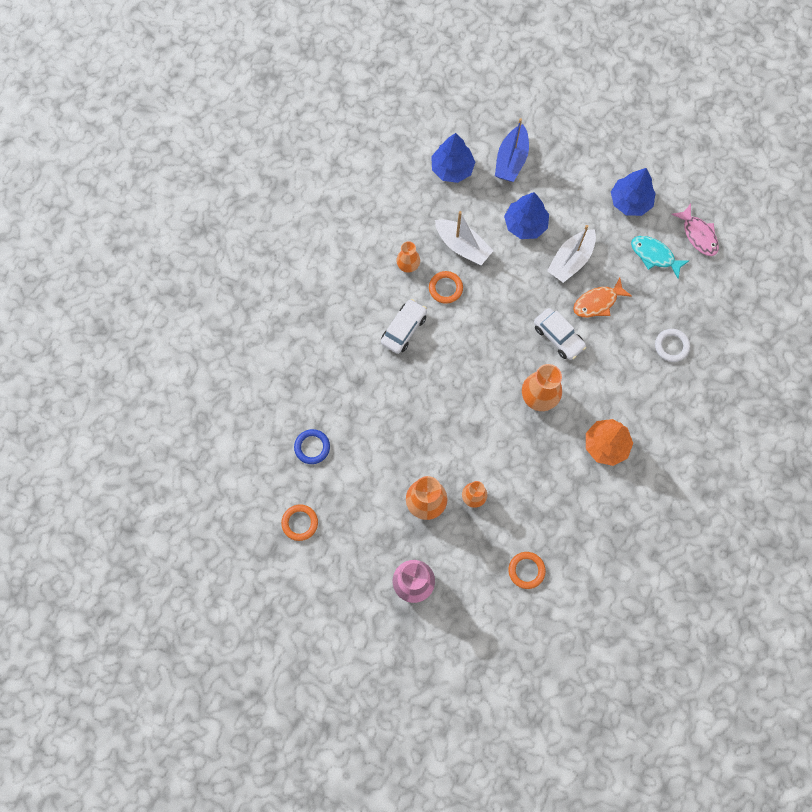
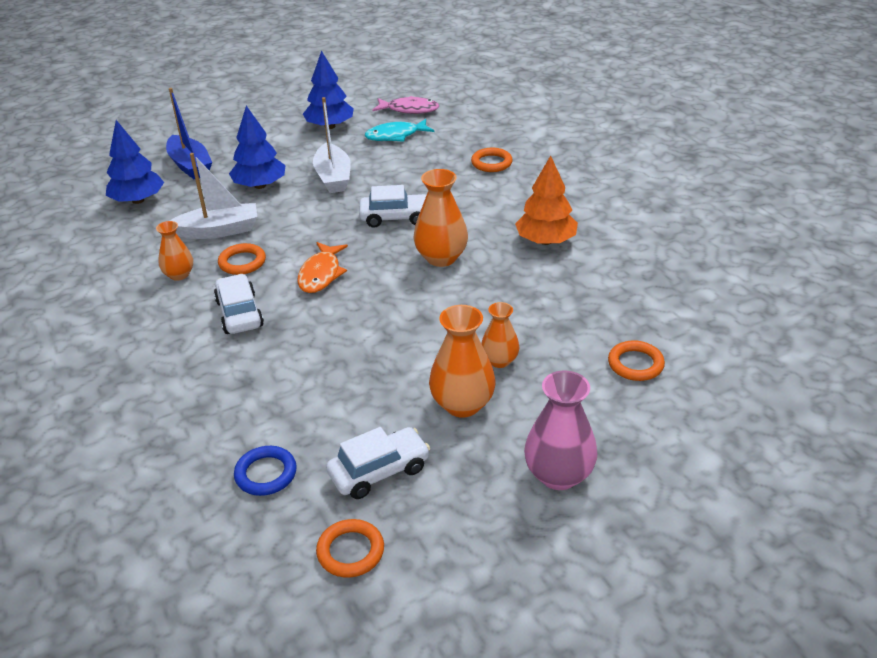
camera: 50 degrees left, 35 degrees down
(352, 497) = (379, 471): none -> white car
(597, 302) = (394, 181): orange fish -> orange fish (321, 274)
(671, 346) = (491, 163): white ring -> orange ring

